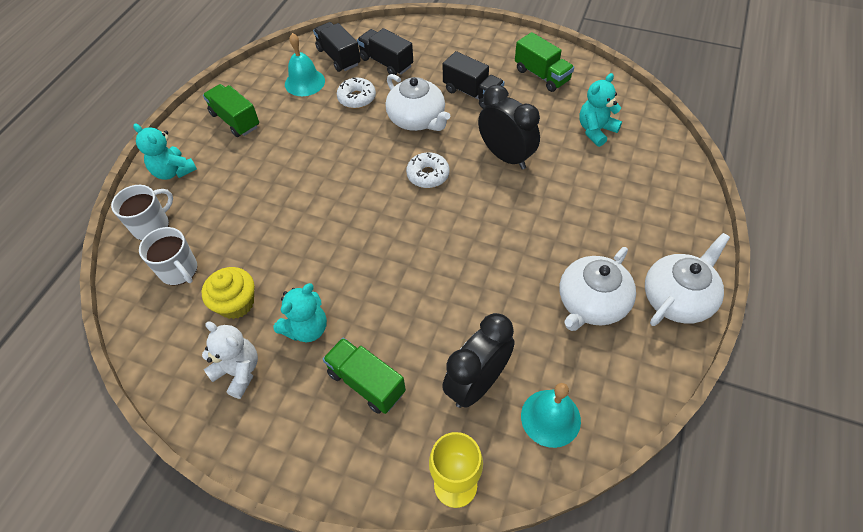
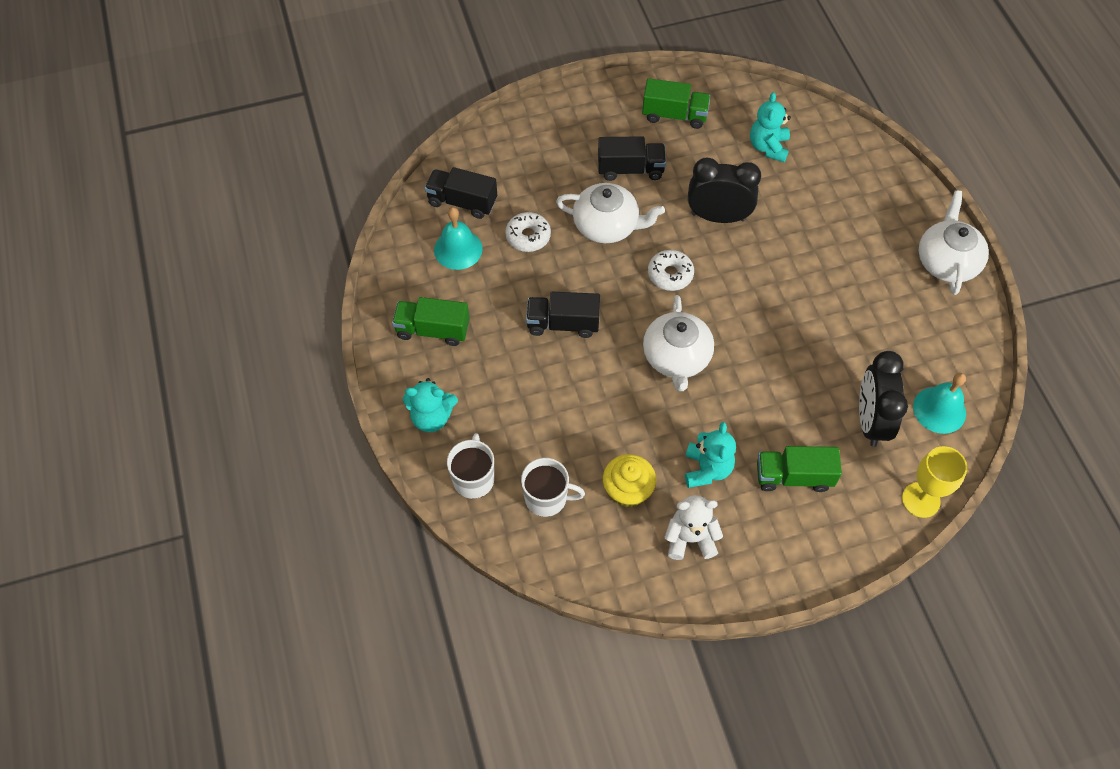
camera: 40 degrees left, 5 degrees up
(386, 62) = (516, 181): black truck -> black truck (563, 324)
(591, 303) = (893, 304): white teapot -> white teapot (676, 357)

